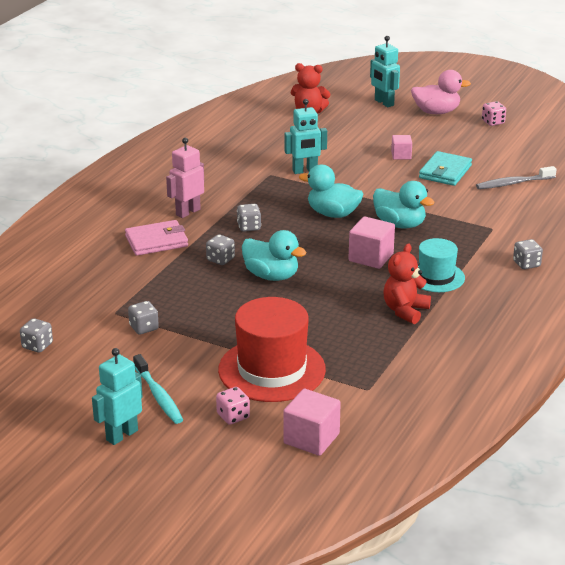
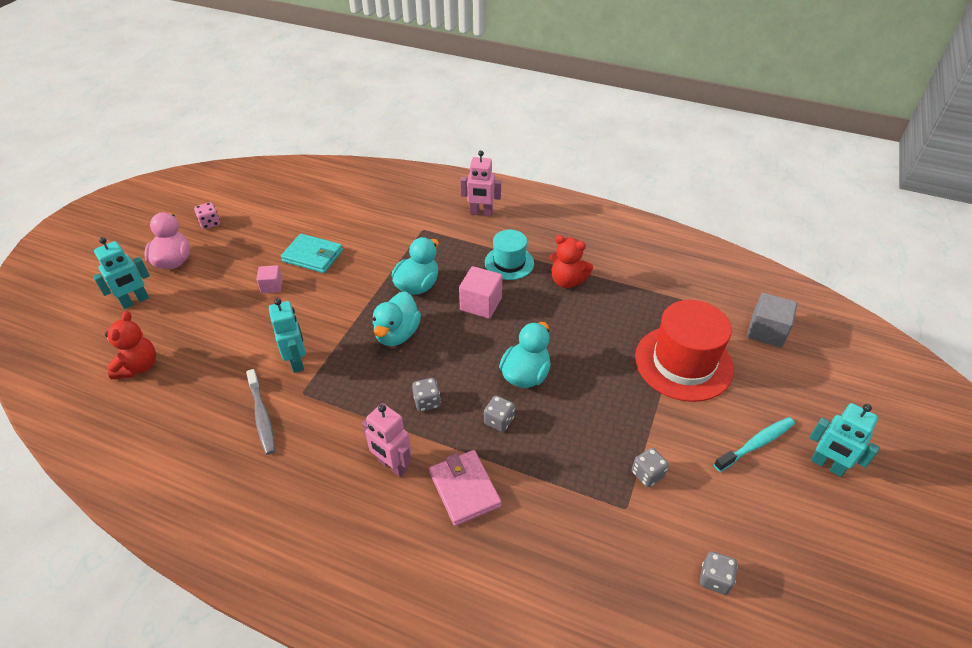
camera: 95 degrees left, 15 degrees up
(233, 416) = (761, 384): pink dice -> none
(311, 438) = (766, 331): pink cube -> grey cube
(513, 183) = (340, 215): grey toothbrush -> grey toothbrush (262, 416)
(526, 264) = (481, 213): grey dice -> pink robot

